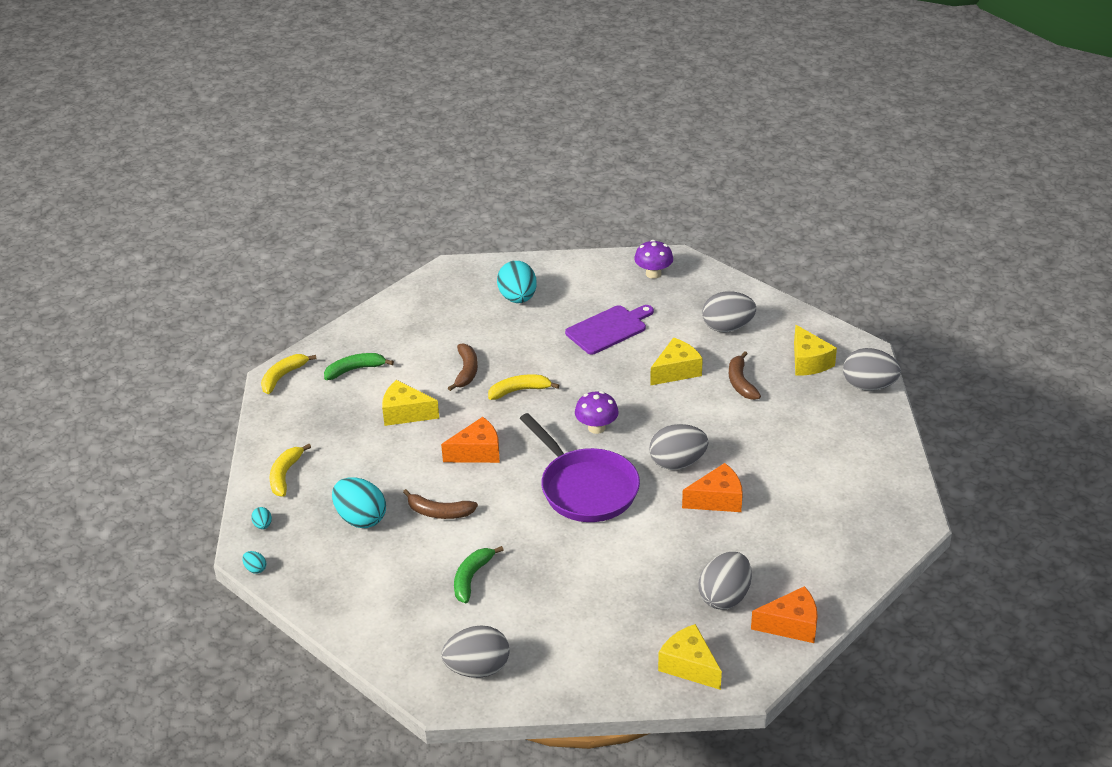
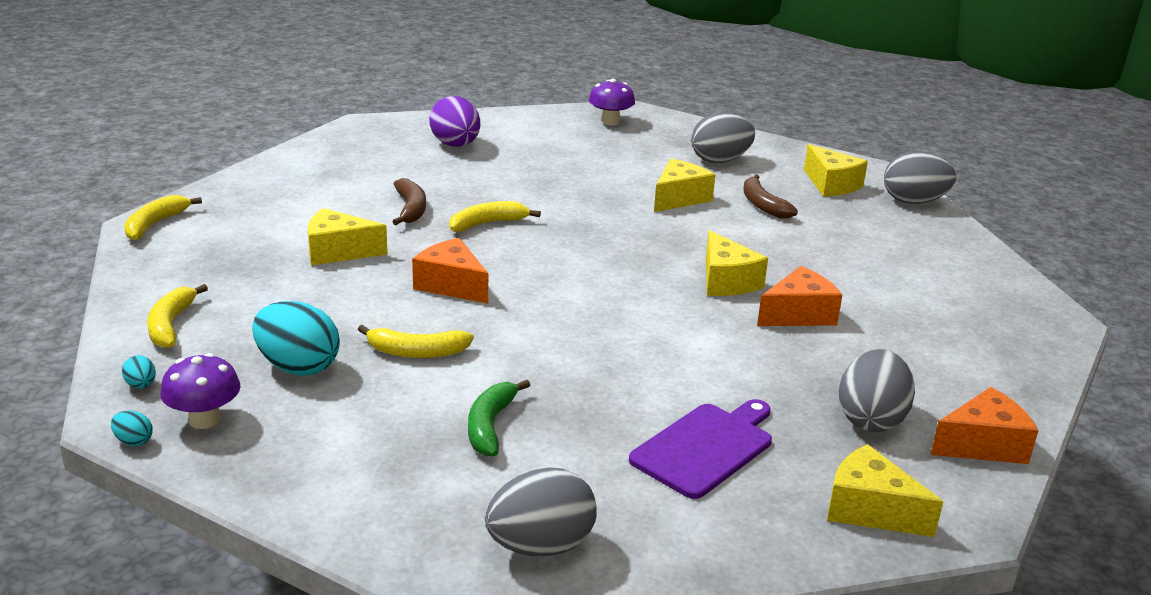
camera: 15 degrees left, 10 degrees down
(355, 370) = (257, 213): green banana -> none
(439, 512) = (416, 352): brown banana -> yellow banana
(477, 452) = (451, 285): orange cheese -> orange cheese turned 105 degrees counterclockwise
(518, 298) = (455, 145): turquoise egg -> purple egg
(585, 488) = (616, 313): purple pan -> none
(596, 427) = (604, 253): purple mushroom -> purple mushroom (204, 419)
(609, 329) = (579, 166): purple cutting board -> purple cutting board (705, 447)
(677, 463) = (726, 281): grey egg -> yellow cheese

